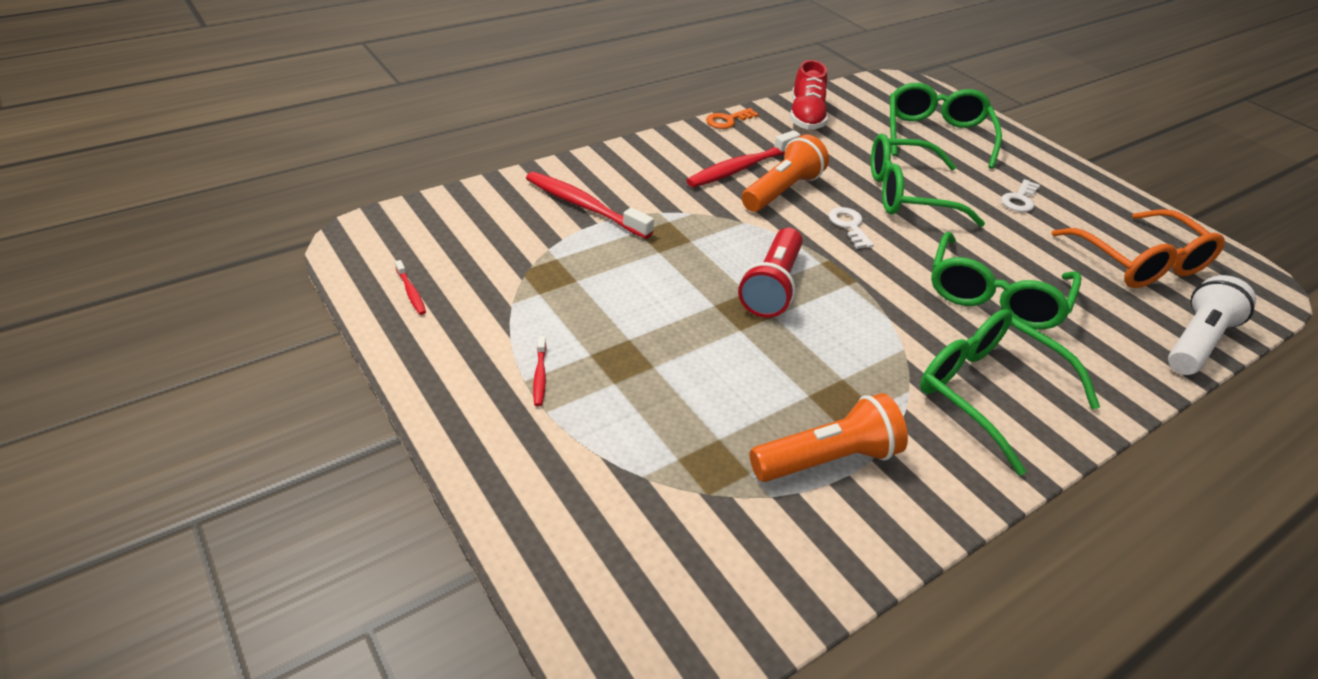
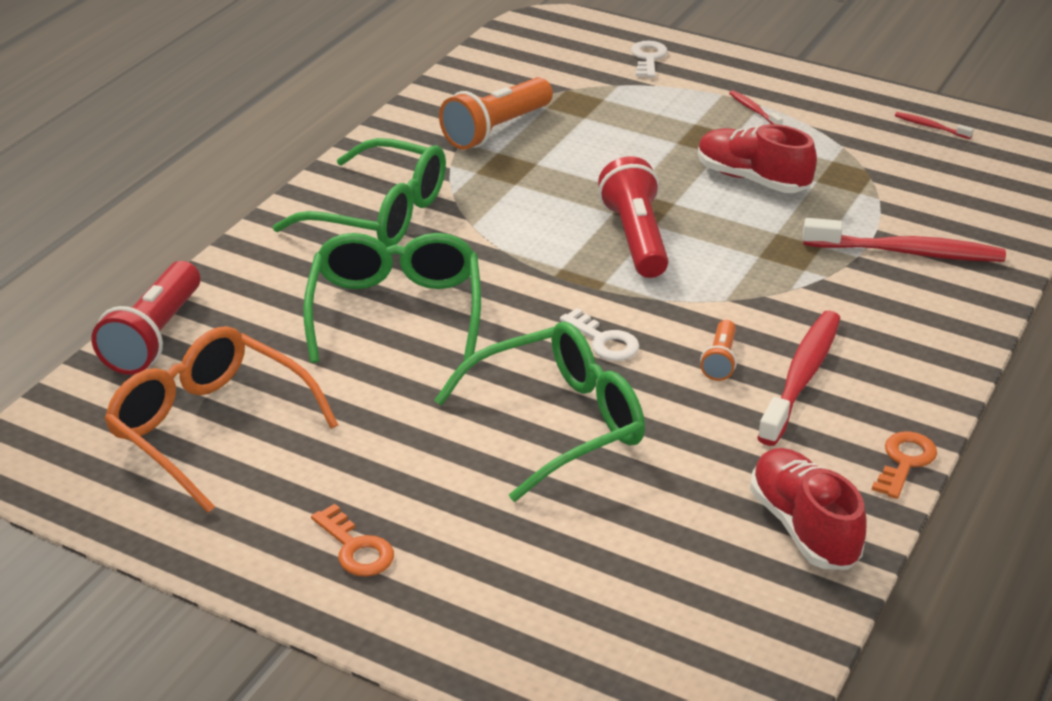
camera: 155 degrees right, 5 degrees down
(627, 301) = (752, 179): none -> red shoe
(782, 191) = (720, 360): orange flashlight -> orange flashlight, size x0.52
(936, 136) = (570, 579): green glasses -> none
(1019, 199) = (393, 480): white key -> white key (648, 58)
(1046, 178) = (356, 548): none -> orange key
(1196, 342) = (154, 337): white flashlight -> red flashlight

